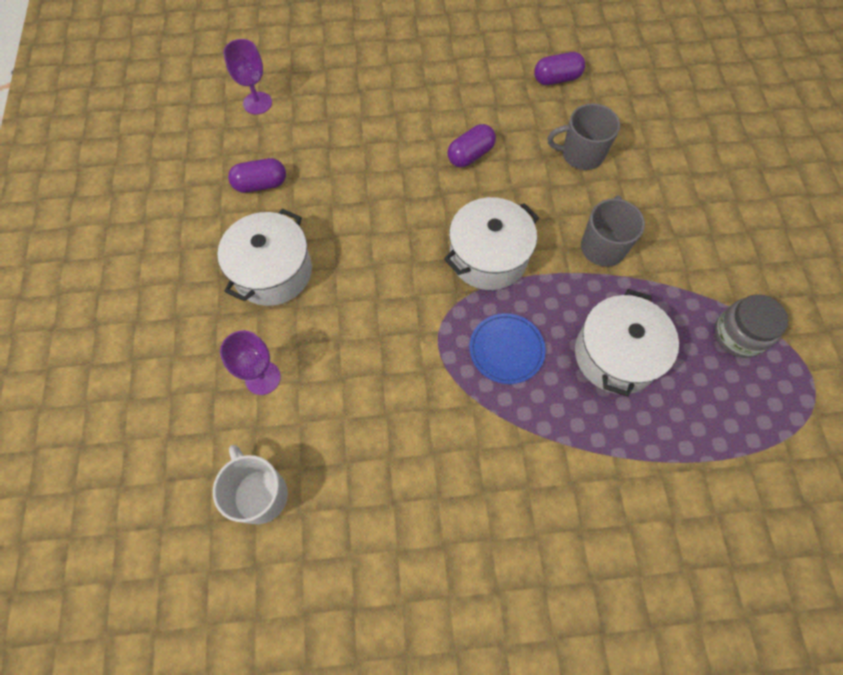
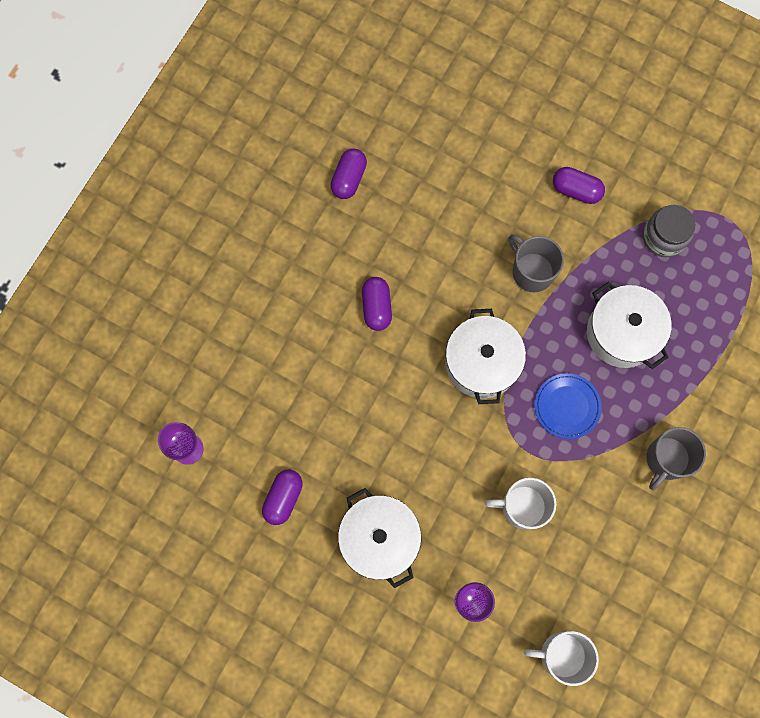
camera: 55 degrees left, 10 degrees up
(382, 368) = (522, 507): none -> white mug
(581, 154) = (439, 220): grey mug -> grey mug (666, 459)
(707, 237) = (576, 190): none -> purple capsule

